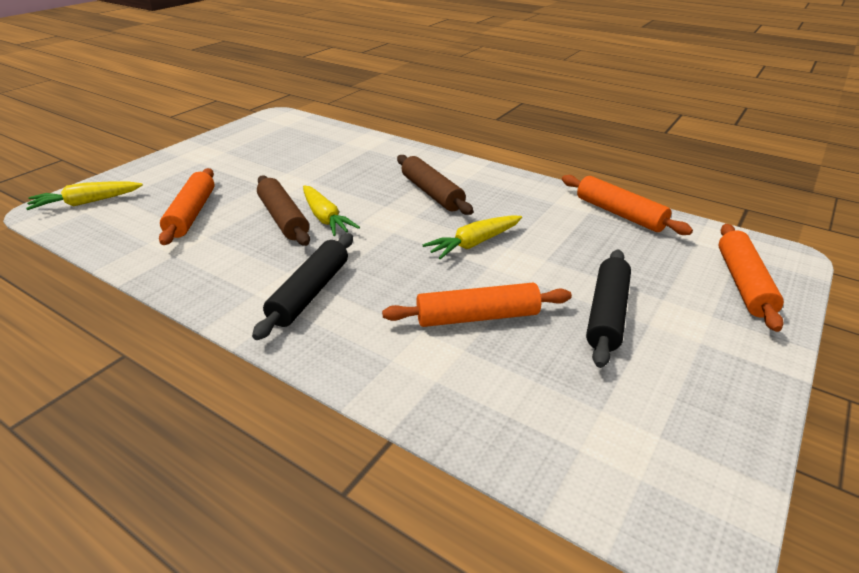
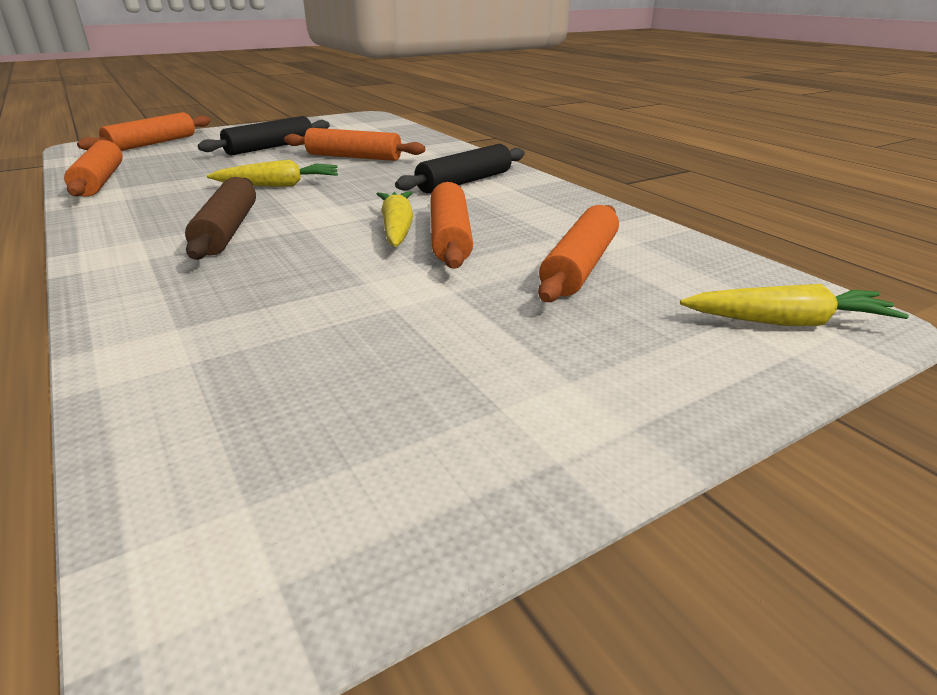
camera: 155 degrees left, 5 degrees down
(283, 218) = (450, 237): brown rolling pin -> orange rolling pin

